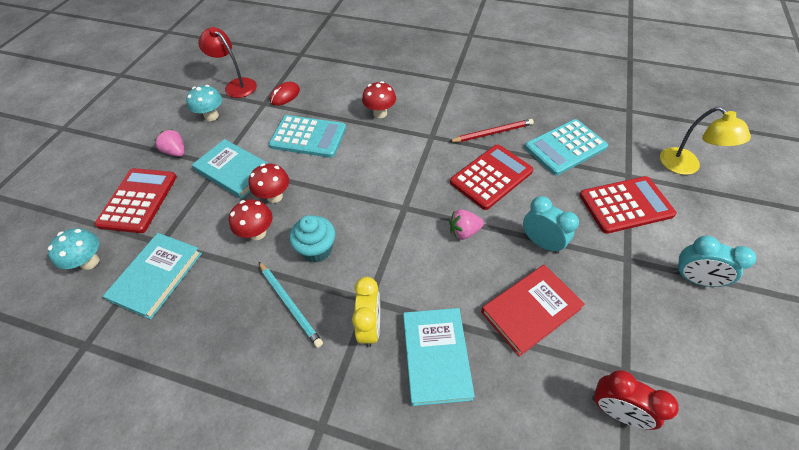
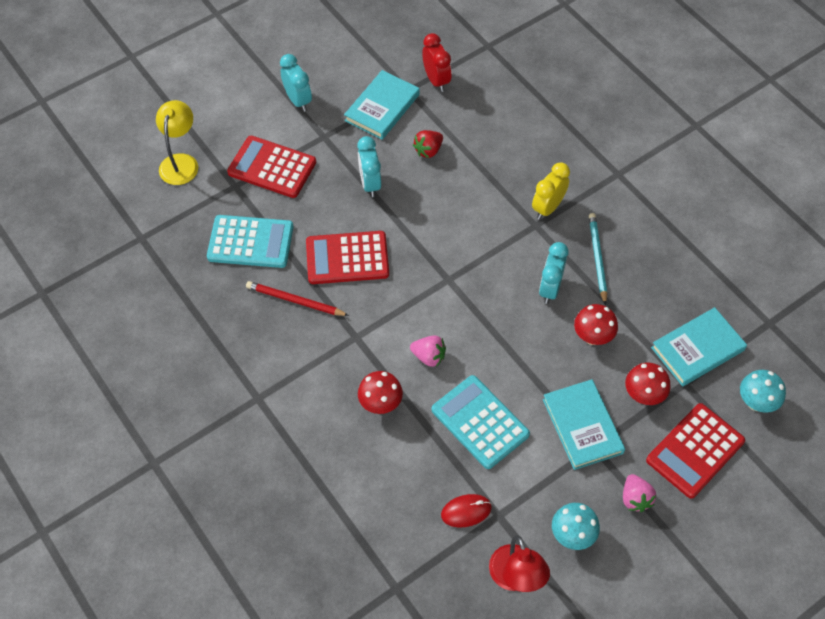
camera: 145 degrees left, 5 degrees up
(274, 196) = (557, 367): red mushroom -> red mushroom (643, 395)
(317, 249) = (550, 289): turquoise cupcake -> turquoise clock
(436, 356) = (517, 165): turquoise book -> turquoise book (382, 107)
(464, 231) = (419, 228): pink strawberry -> pink strawberry (429, 357)
(530, 310) = (428, 150): red book -> red strawberry

